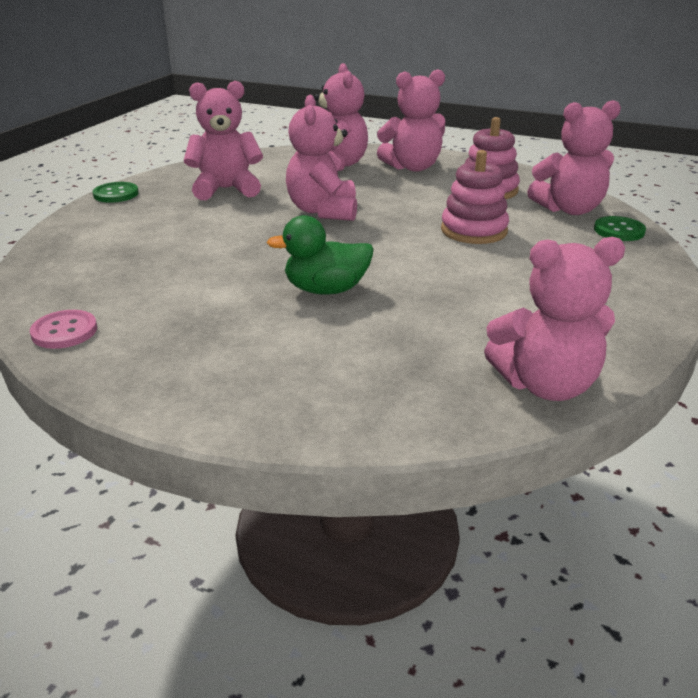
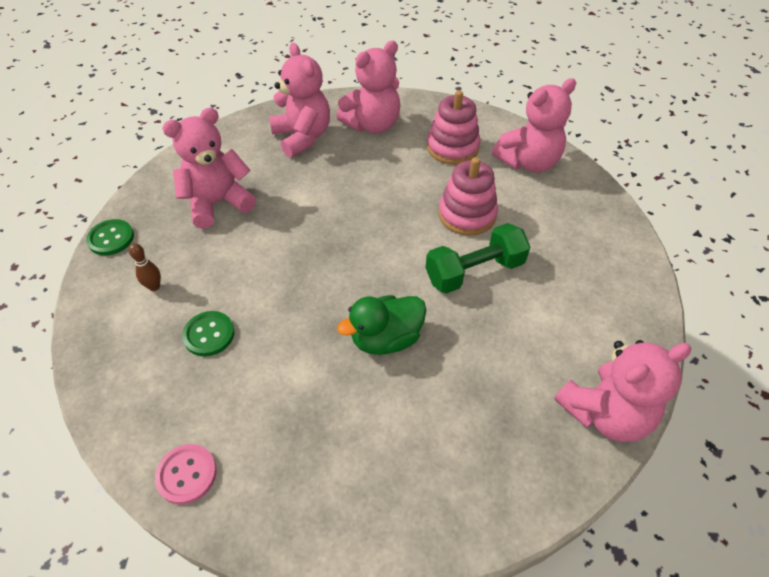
camera: 20 degrees left, 20 degrees up
(130, 224) = (154, 287): none -> brown bowling pin
(323, 211) = (326, 217): pink teddy bear -> none
(456, 265) = (474, 271): none -> green dumbbell
(619, 231) = (577, 185): green button -> green button (209, 334)

